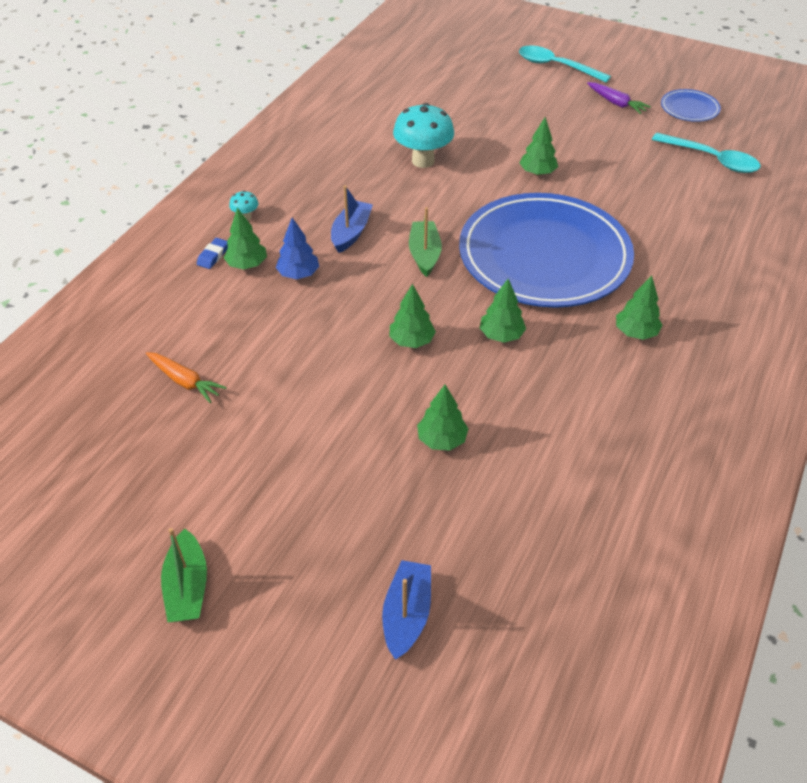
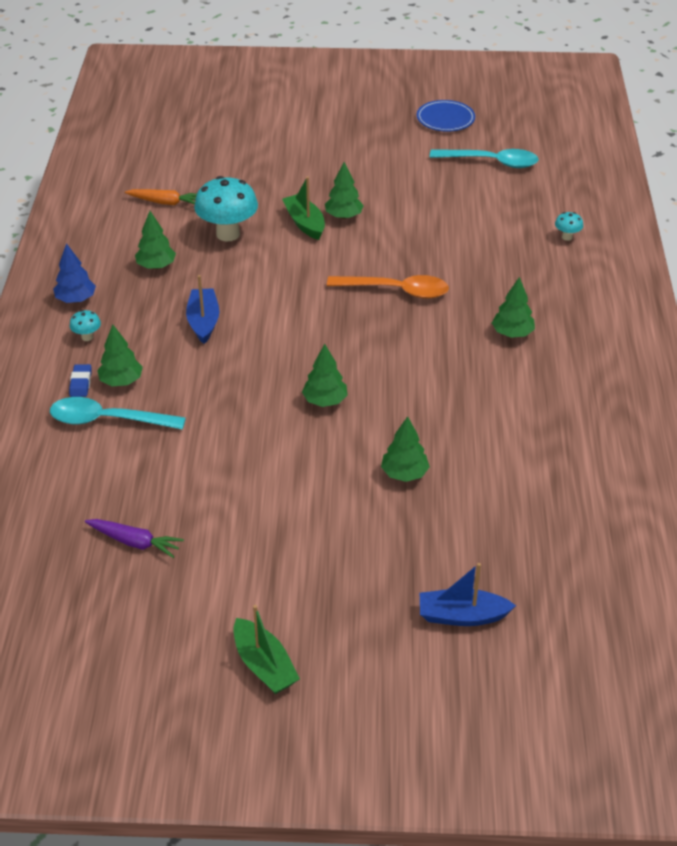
camera: 25 degrees left, 5 degrees down
(185, 381) = (137, 503): orange carrot -> orange carrot (165, 202)
(298, 274) = (178, 375): blue tree -> blue tree (76, 299)
(407, 614) = (462, 616): blue boat -> blue boat turned 75 degrees counterclockwise
(424, 254) = (287, 321): green boat -> green boat (305, 223)
(501, 335) = (401, 371): green tree -> green tree (156, 266)
(544, 256) = (396, 291): blue plate -> orange spoon
(556, 66) = (298, 107): turquoise spoon -> turquoise spoon (108, 420)
(616, 103) = (376, 130): purple carrot -> purple carrot (134, 542)
(749, 252) = (567, 237): none -> turquoise mushroom

